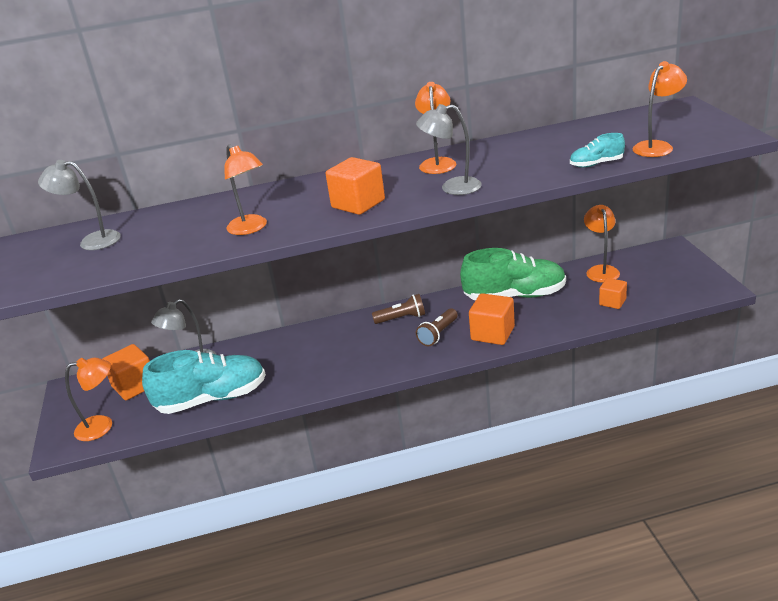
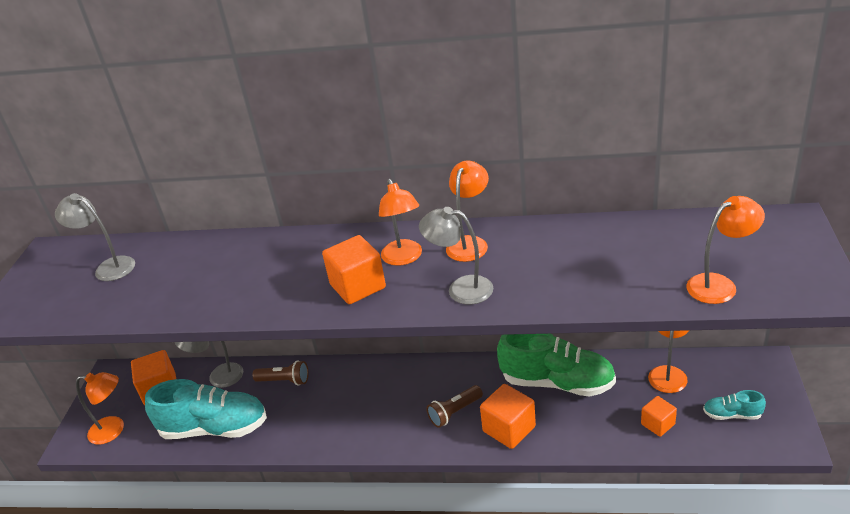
camera: 20 degrees right, 5 degrees up
(251, 228) = (244, 293): orange lamp -> orange lamp (404, 258)
(401, 318) = (429, 379): brown flashlight -> brown flashlight (284, 381)
(596, 164) = (632, 295): turquoise shoe -> turquoise shoe (732, 415)

